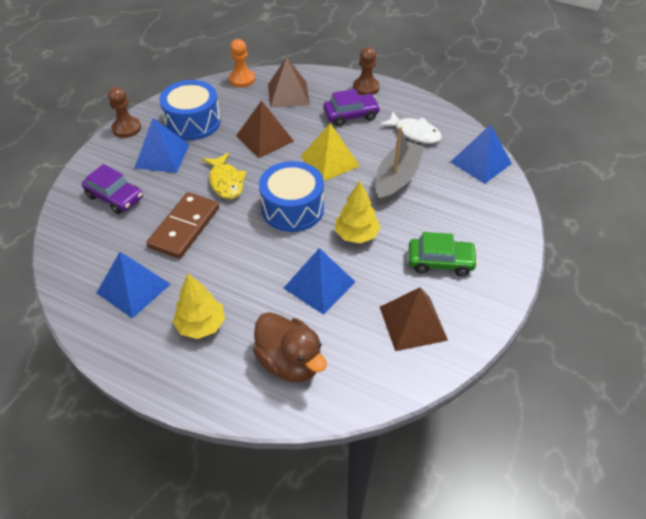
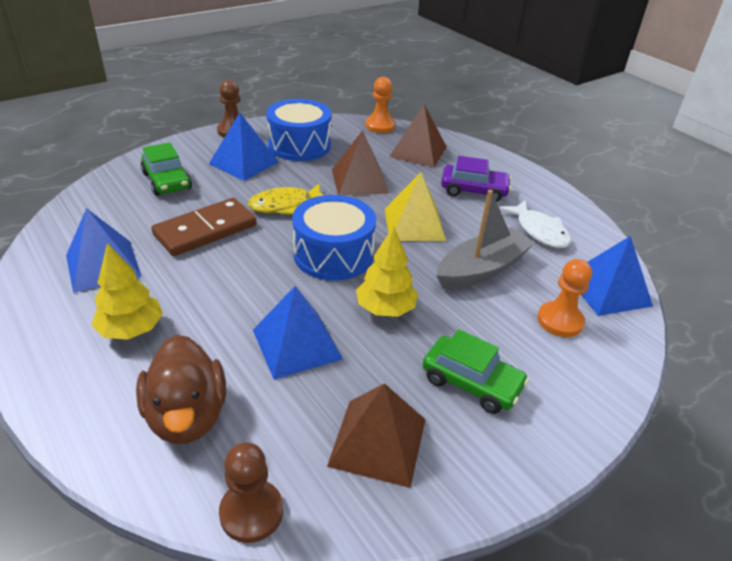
camera: 25 degrees right, 10 degrees down
(115, 197) = (167, 181): purple car -> green car
(226, 182) = (285, 205): yellow fish -> yellow fish turned 60 degrees clockwise
(366, 87) = (511, 171): brown pawn -> brown pawn (251, 512)
(465, 197) = (560, 321): none -> orange pawn

